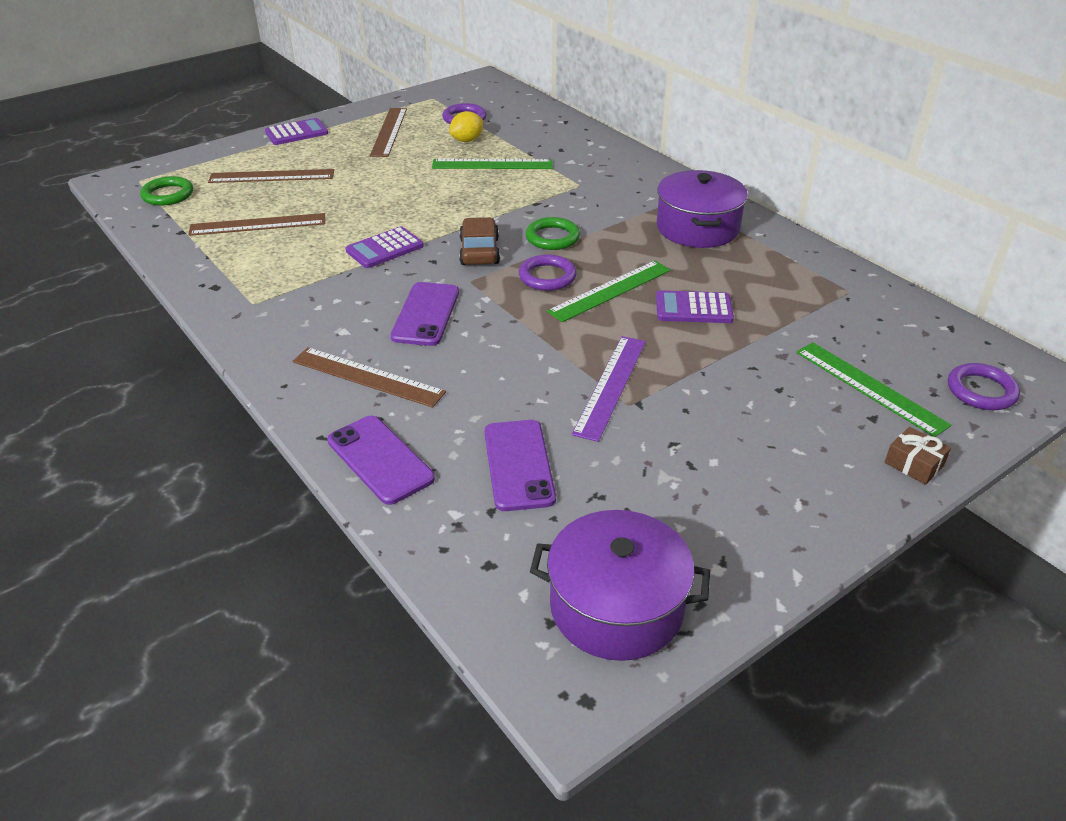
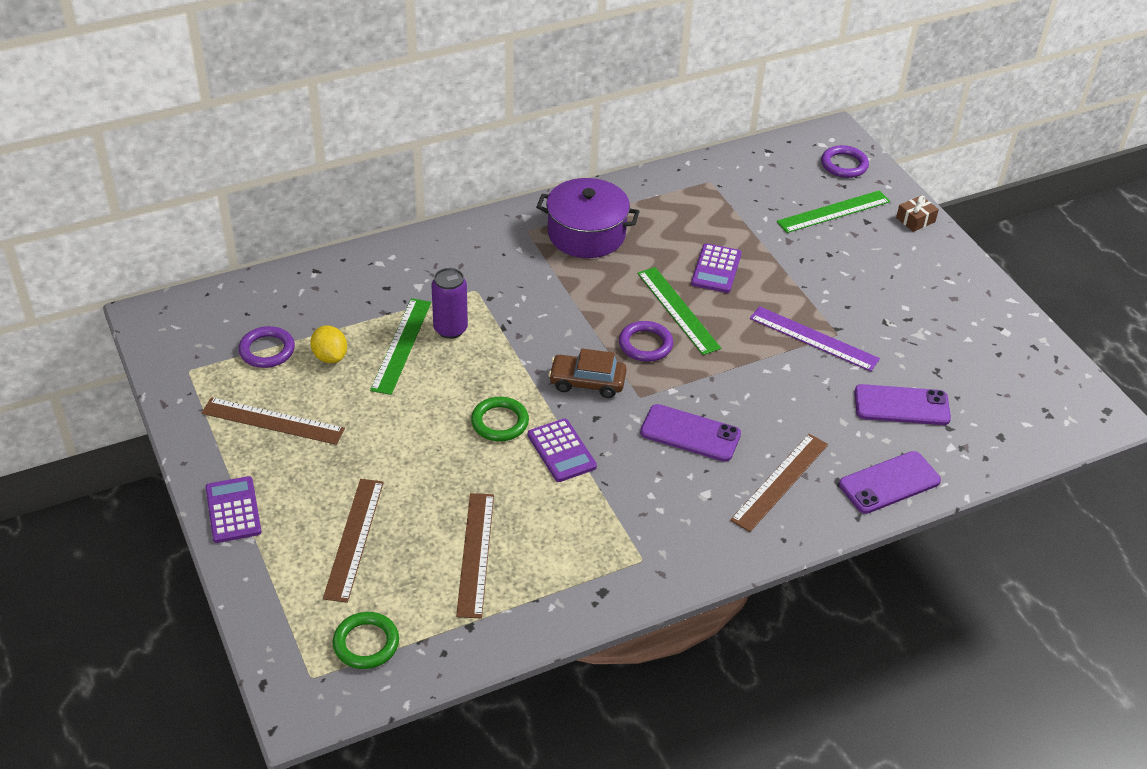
camera: 80 degrees left, 5 degrees up
(522, 181) = (450, 329): none -> purple can
(552, 237) = (576, 328): green ring -> green ring (500, 422)
(616, 606) = (1036, 383): purple pot -> none

